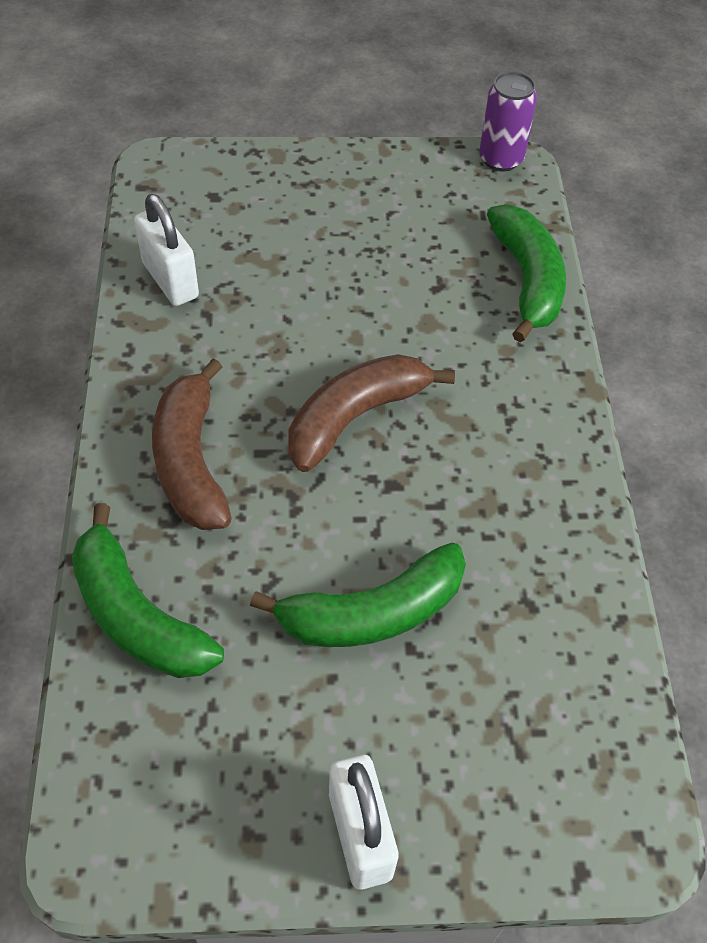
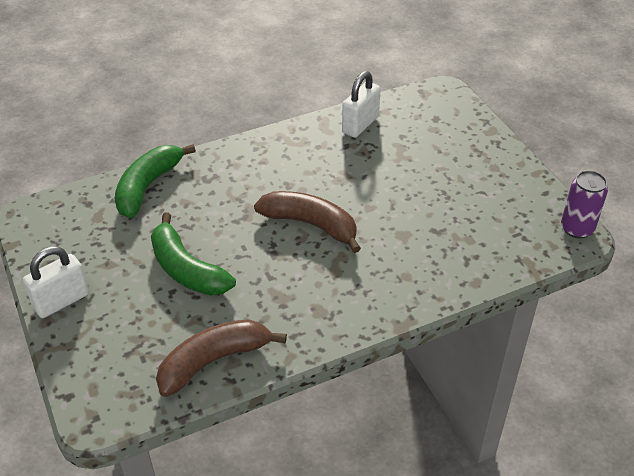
camera: 70 degrees right, 10 degrees down
(191, 461) = (245, 173): brown banana -> brown banana (213, 361)
(527, 280) = (473, 270): green banana -> none

